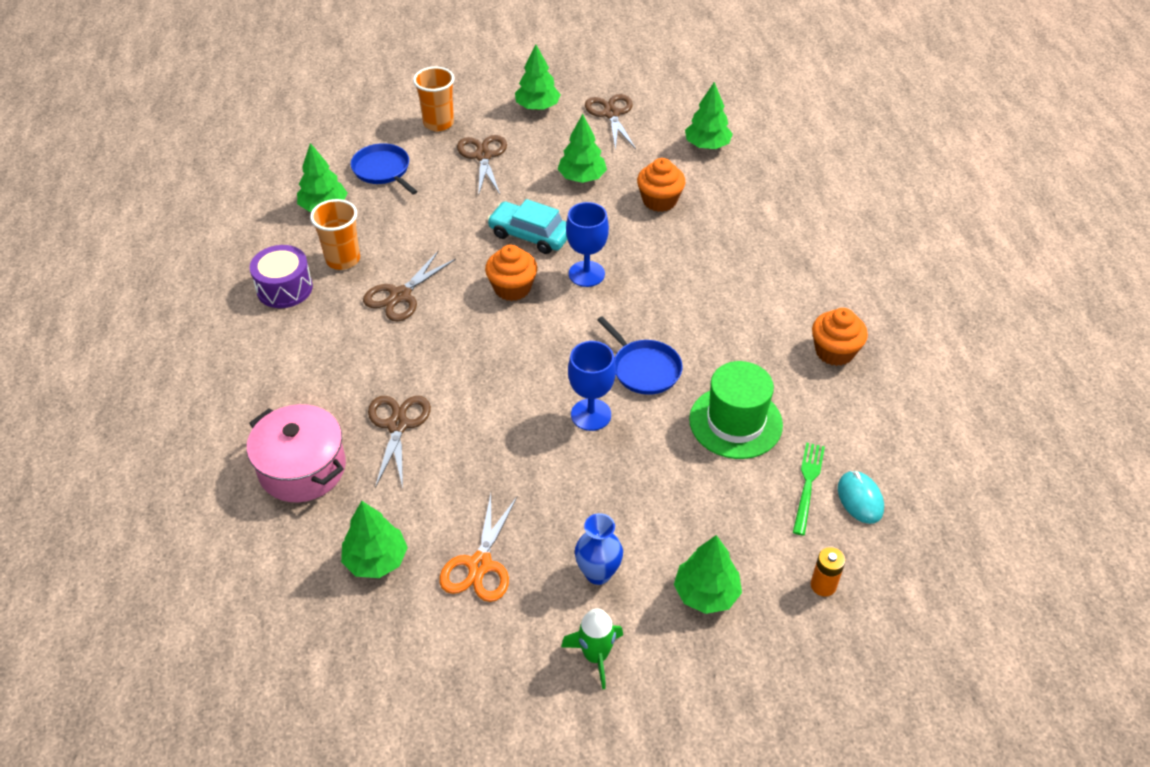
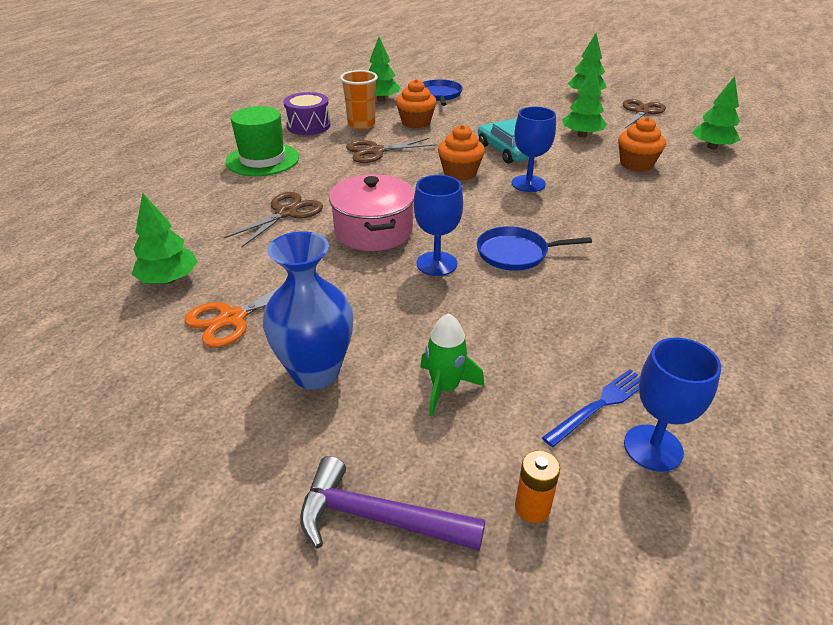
camera: 35 degrees right, 10 degrees down
(302, 468) = (197, 210): pink pot -> pink pot (373, 231)
(438, 123) = (503, 85): orange cup -> none
(483, 156) = (517, 106): brown scissors -> none
(595, 656) = (237, 435): green rocket -> green rocket (445, 388)
(598, 573) = (315, 372): blue vase -> blue vase, size x1.59
(644, 369) = (516, 253): blue pan -> blue pan turned 90 degrees clockwise
(706, 593) = (396, 443): green tree -> none
(735, 422) = (567, 322): green hat -> green hat (262, 159)
(742, 651) = (377, 518): none -> purple hammer
(808, 484) = (599, 405): green fork -> blue fork
(834, 351) = (727, 313): orange cupcake -> orange cupcake (416, 122)
(860, 499) = (653, 448): turquoise mouse -> blue goblet

